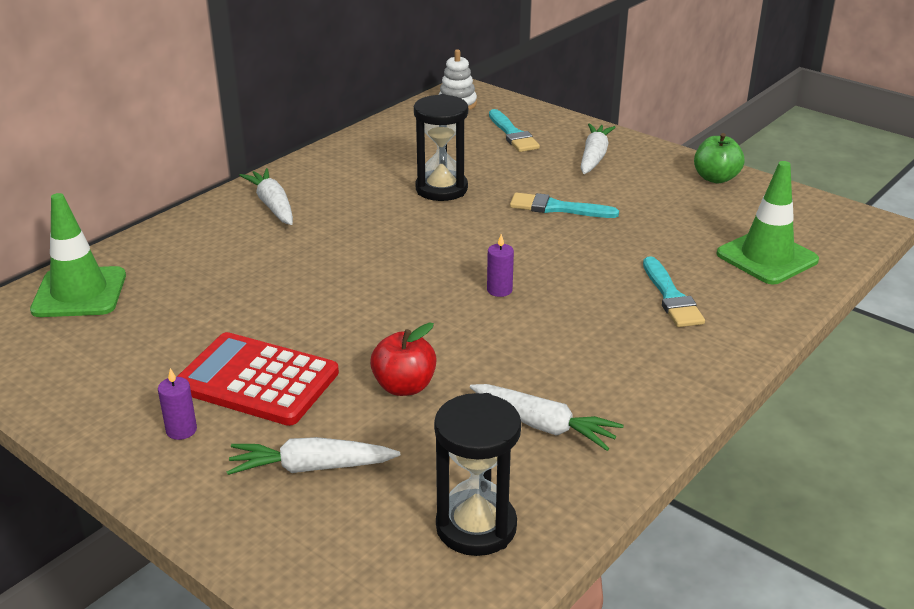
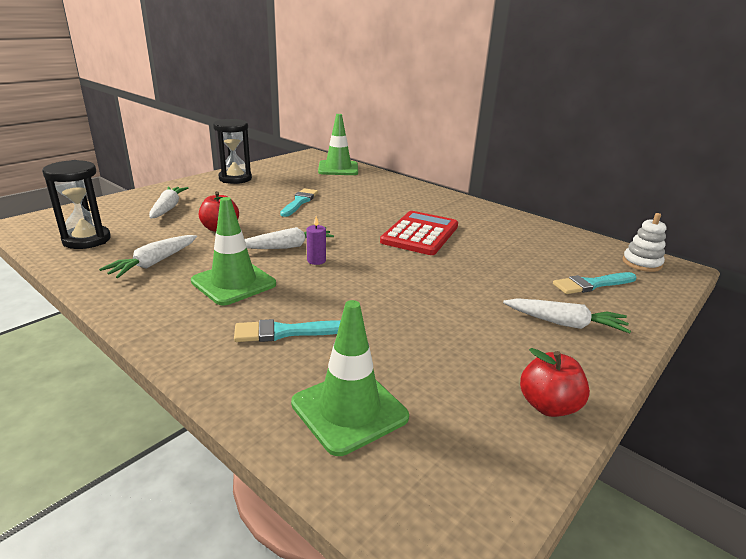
camera: 90 degrees right, 5 degrees down
(181, 430) = (216, 186): purple candle -> none
(257, 380) = (247, 198): red calculator -> red calculator (420, 234)
(273, 205) = (431, 201): white carrot -> white carrot (287, 247)
(441, 189) = (469, 249): black hourglass -> black hourglass (235, 179)
(557, 208) = (446, 293): turquoise brush -> turquoise brush (299, 202)
(579, 345) = (233, 283): none -> green traffic cone
(715, 178) = (548, 406): green apple -> red apple

